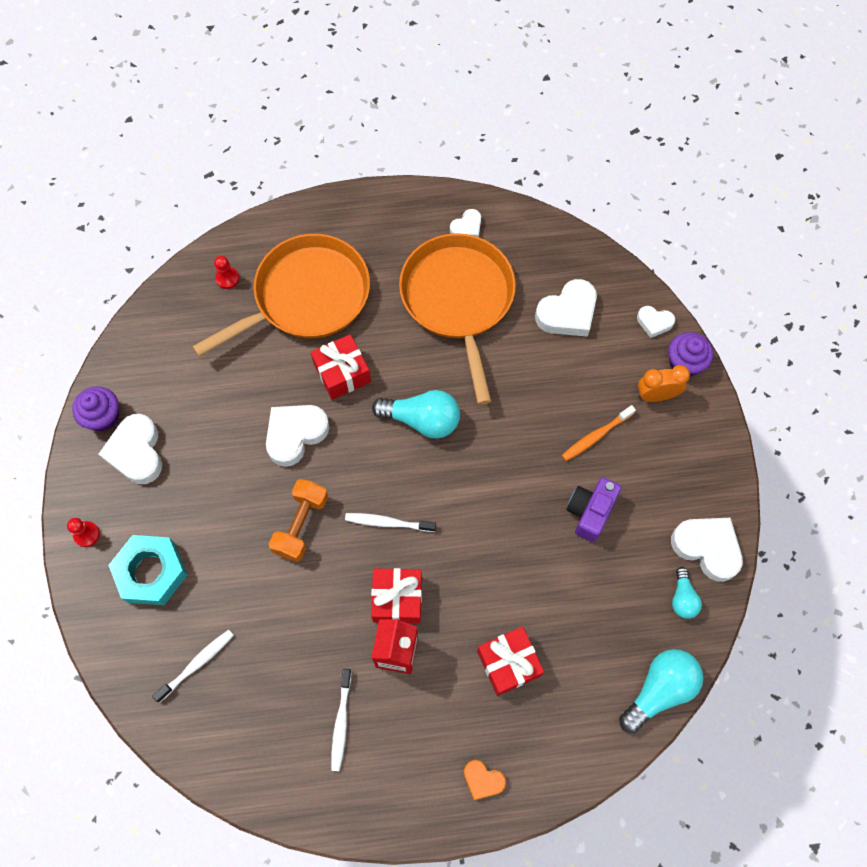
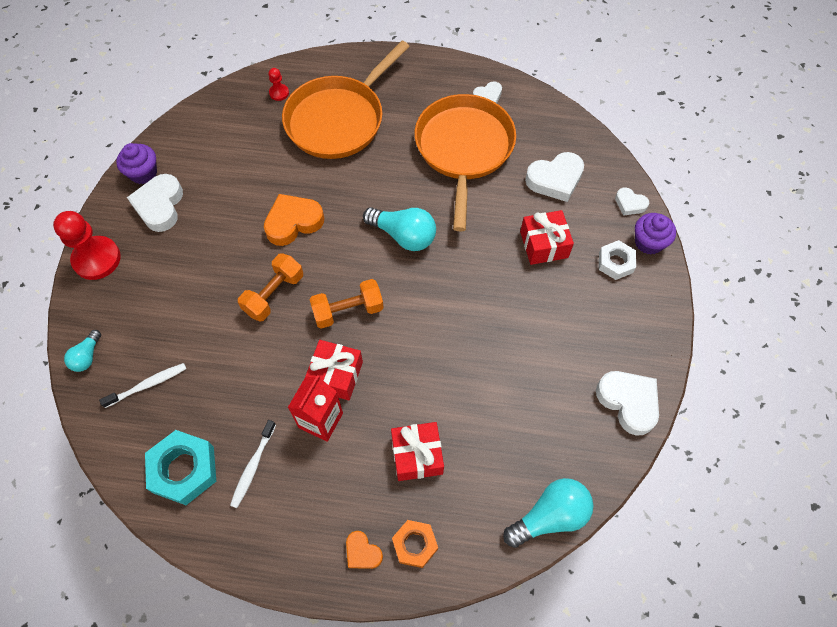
camera: 15 degrees right, 5 degrees down
(86, 534) = (97, 259): red pawn -> red pawn, size x2.10
(151, 572) = (137, 301): turquoise nut -> turquoise nut (184, 470)
(295, 434) = (293, 222): white heart -> orange heart
(307, 296) = (338, 120): orange pan -> orange pan turned 150 degrees clockwise
(342, 373) = (348, 184): red gift -> red gift (544, 244)
(388, 522) = (348, 310): white toothbrush -> orange dumbbell
(533, 757) = (414, 544): none -> orange nut
(590, 512) = (529, 345): purple camera -> none
(596, 436) = (552, 284): orange toothbrush -> none
(656, 395) = (615, 263): orange clock -> white nut
(682, 598) = (594, 440): turquoise light bulb -> turquoise light bulb (87, 356)

